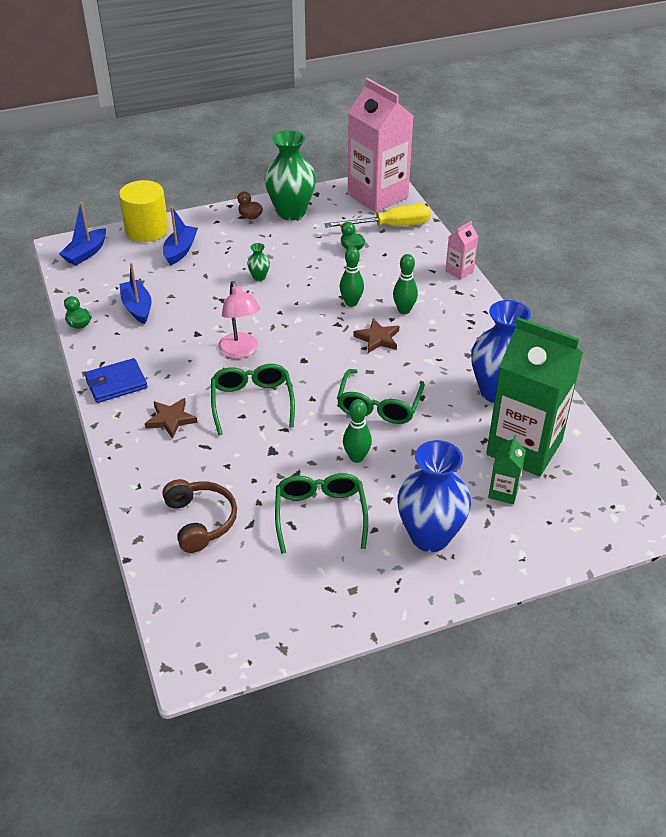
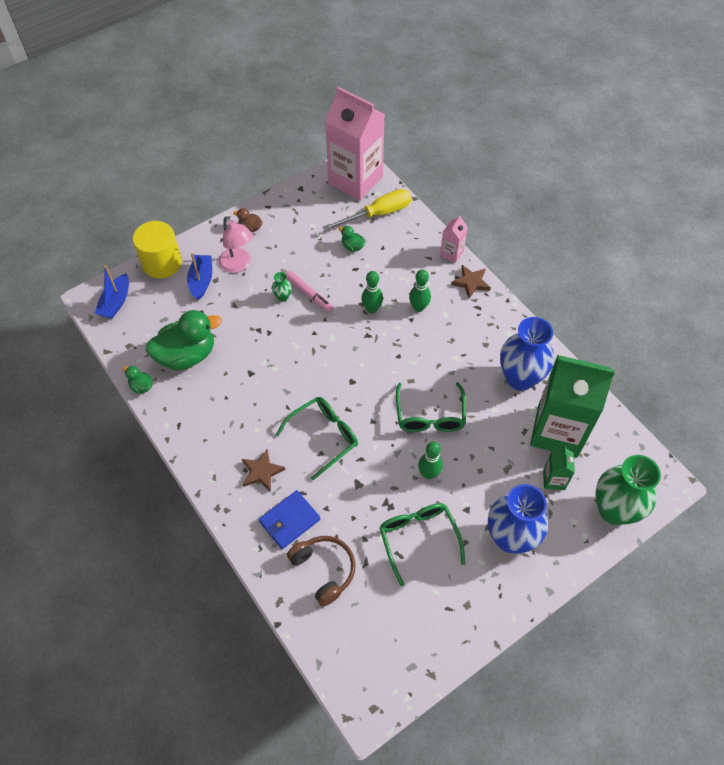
camera: 15 degrees left, 15 degrees up
(116, 383) = (200, 444): blue wallet -> blue wallet (289, 521)
(137, 307) = (187, 355): blue boat -> green duck
(240, 351) = (295, 384): pink lamp -> pink lamp (238, 265)
(252, 402) = (324, 436): green glasses -> green glasses turned 75 degrees clockwise
(288, 279) = (308, 294): none -> pink marker
(291, 212) = (285, 215): green vase -> green vase (614, 510)
(378, 338) = (406, 343): brown star -> brown star (471, 282)

